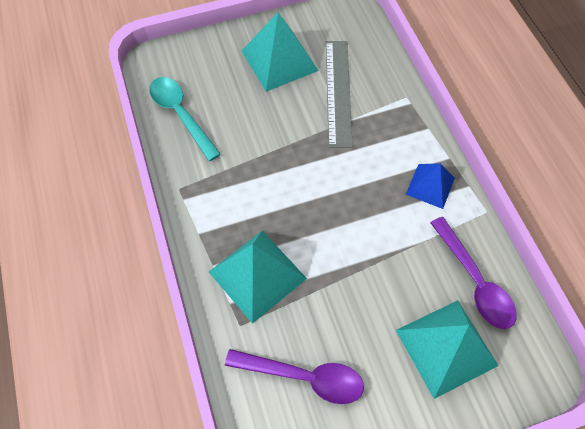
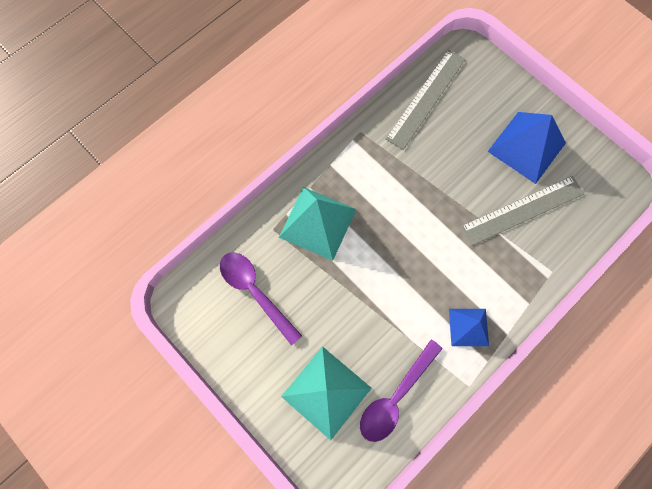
camera: 65 degrees right, 10 degrees up
(181, 115) = (426, 98): turquoise spoon -> grey ruler
(279, 60) = (526, 147): turquoise pyramid -> blue pyramid
(304, 377) = (255, 292): purple spoon -> purple spoon turned 150 degrees clockwise

